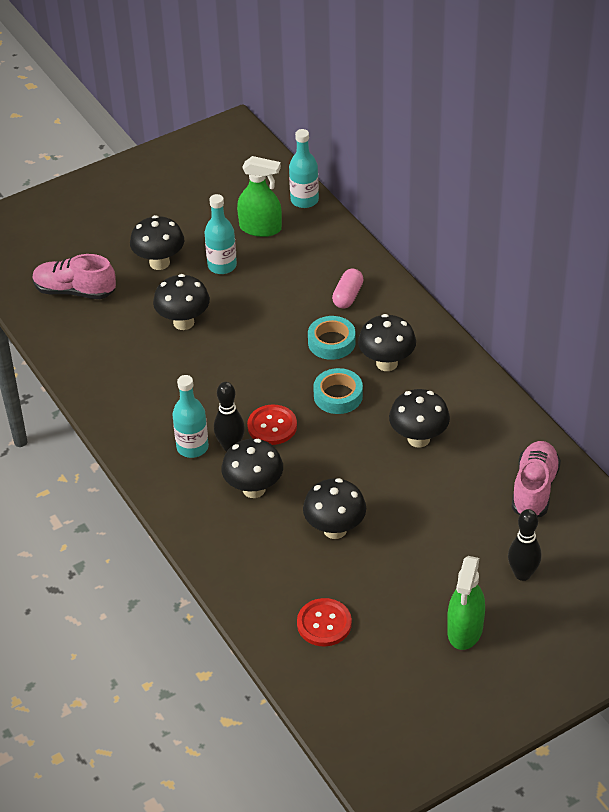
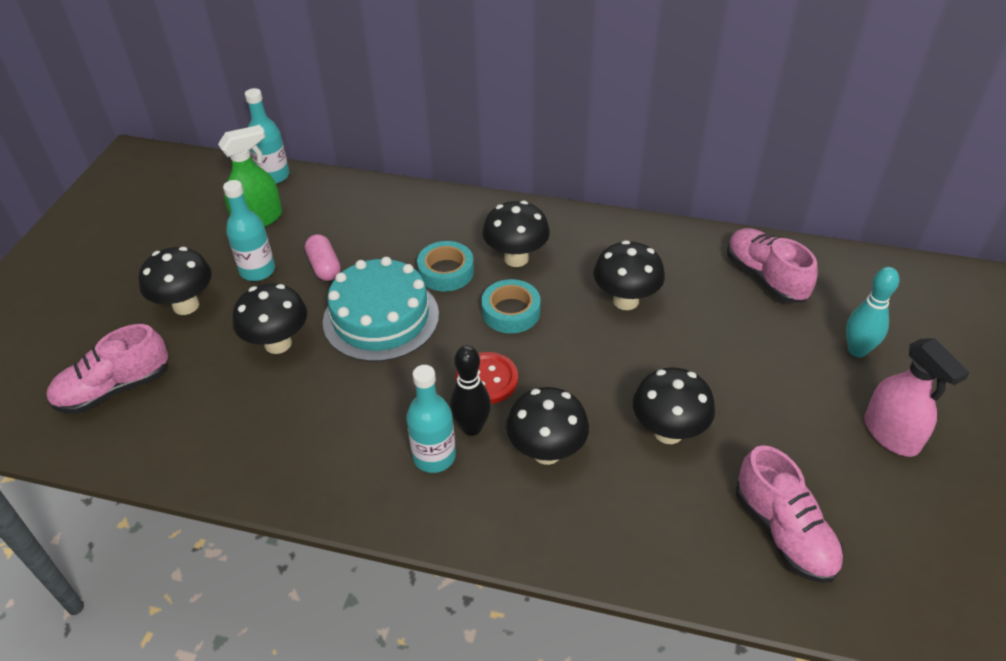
camera: 45 degrees left, 0 degrees up
(257, 346) = (381, 318): none -> turquoise cake
(324, 623) = (784, 532): red button -> pink shoe
(348, 296) = (411, 227): pink capsule -> pink capsule (324, 267)
(465, 630) = (891, 434): green spray bottle -> pink spray bottle
(522, 574) = (857, 350): black bowling pin -> turquoise bowling pin

